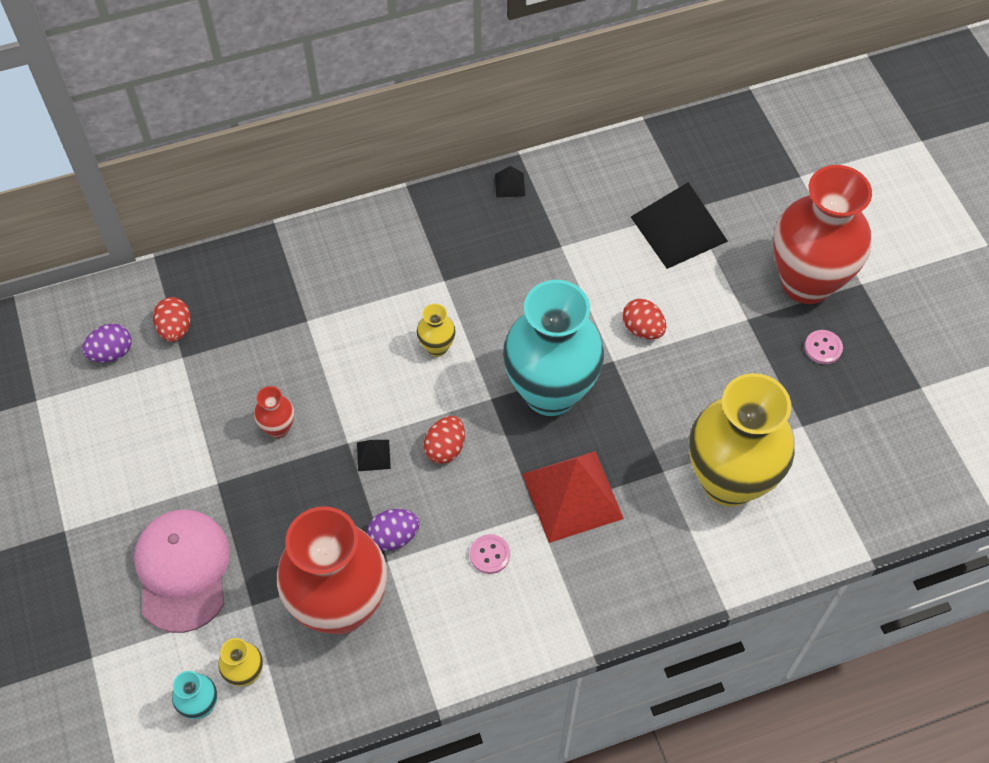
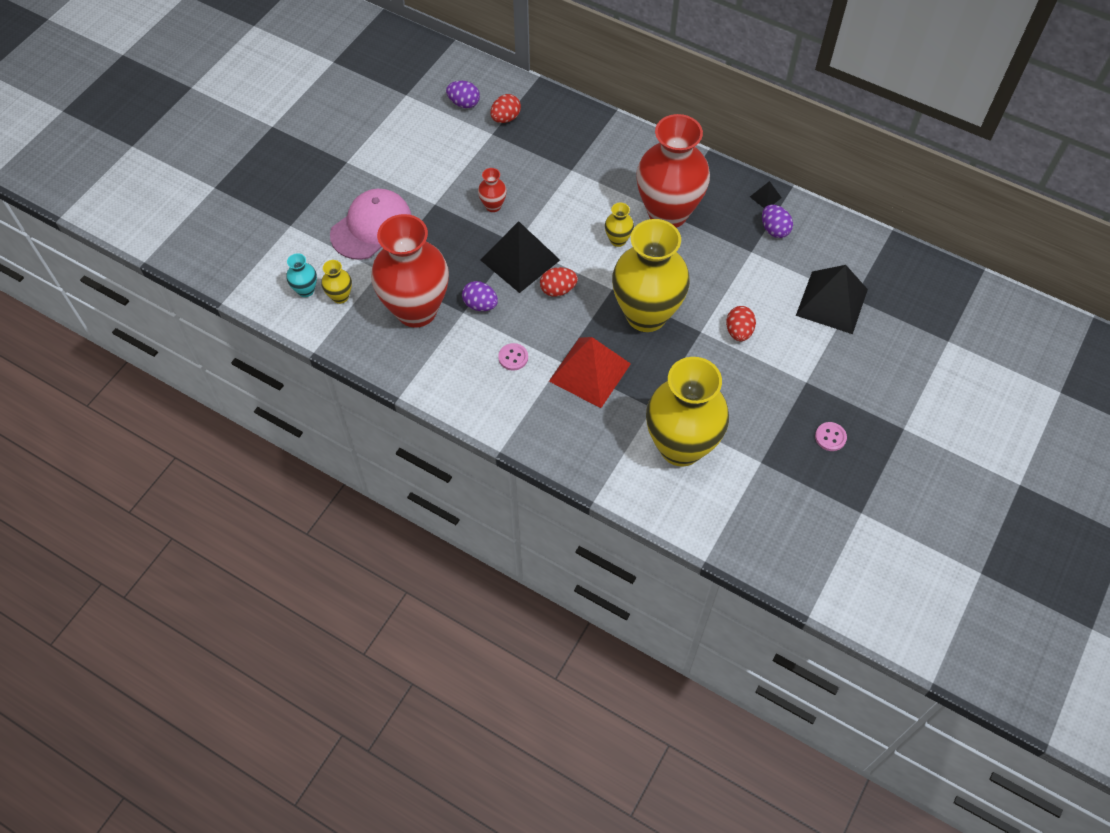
camera: 50 degrees right, 0 degrees up
(373, 455) = (520, 260): black pyramid -> black pyramid, size x2.41
(550, 392) = (646, 315): turquoise vase -> yellow vase
(554, 208) = (774, 230): none -> purple egg
(806, 282) = (869, 397): red vase -> red vase (668, 213)

